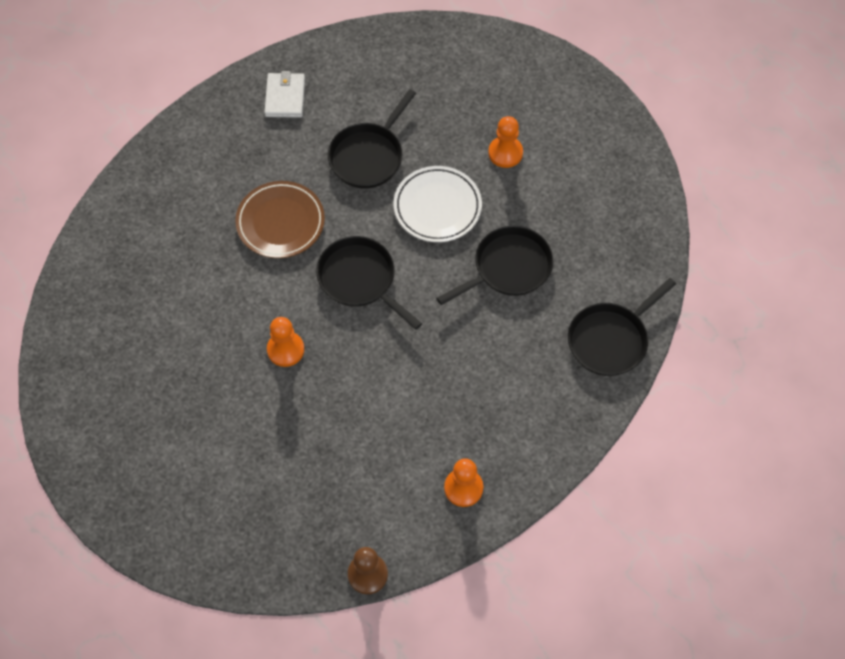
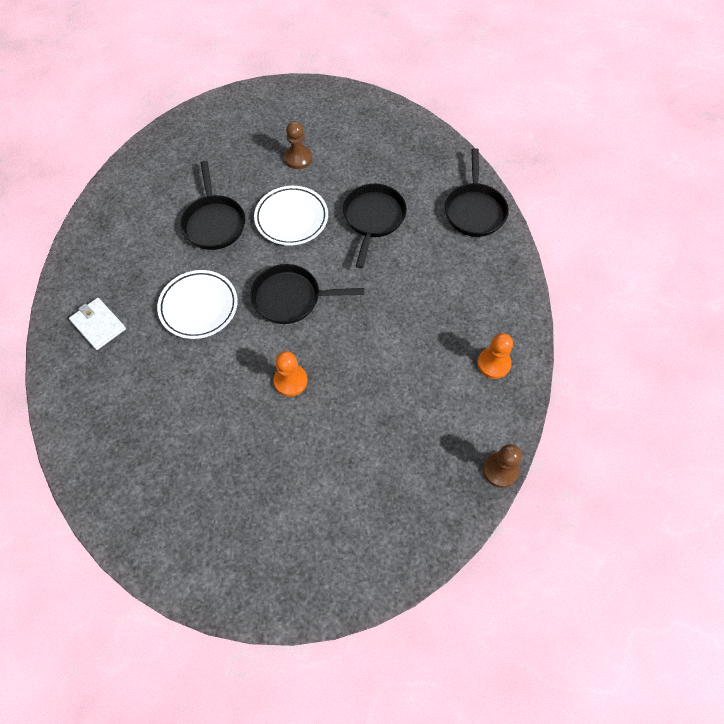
camera: 45 degrees left, 0 degrees up
(280, 222) = (199, 307): brown plate -> white plate
(285, 97) = (117, 230): white wallet -> white wallet (98, 325)
(505, 153) = (298, 158): orange pawn -> brown pawn

